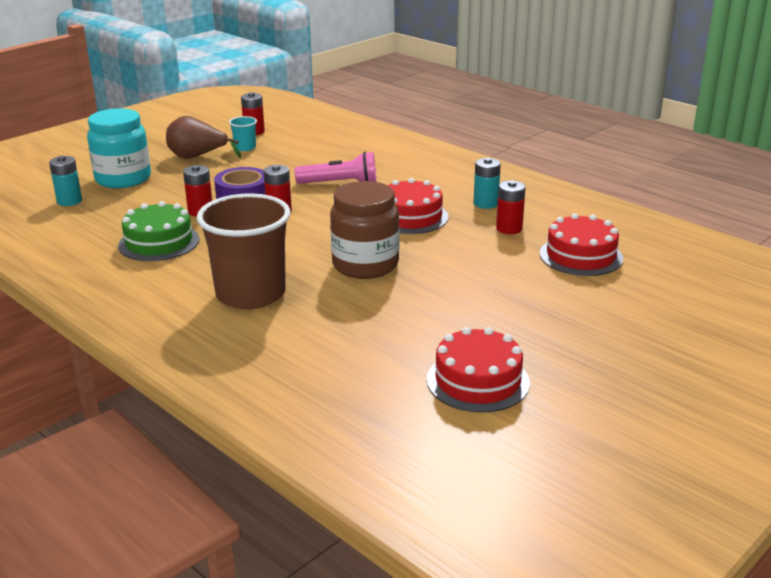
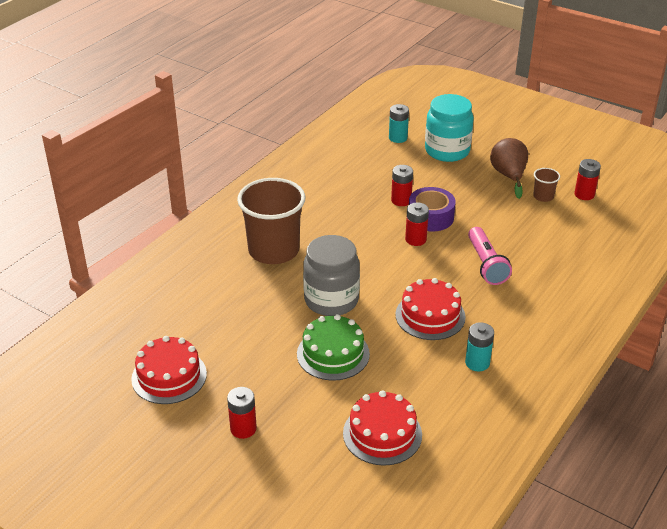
camera: 80 degrees right, 10 degrees up
(159, 242) = (343, 193): green cake -> green cake (333, 354)
(245, 147) = (543, 196): turquoise cup -> brown cup
(365, 265) = (331, 300): brown jar -> grey jar
(509, 228) = (426, 382): red battery -> red battery (243, 428)

